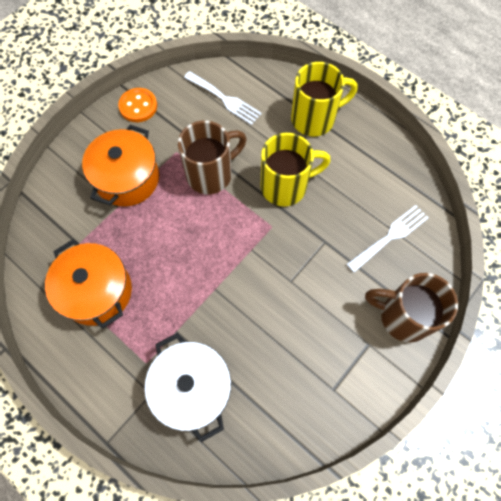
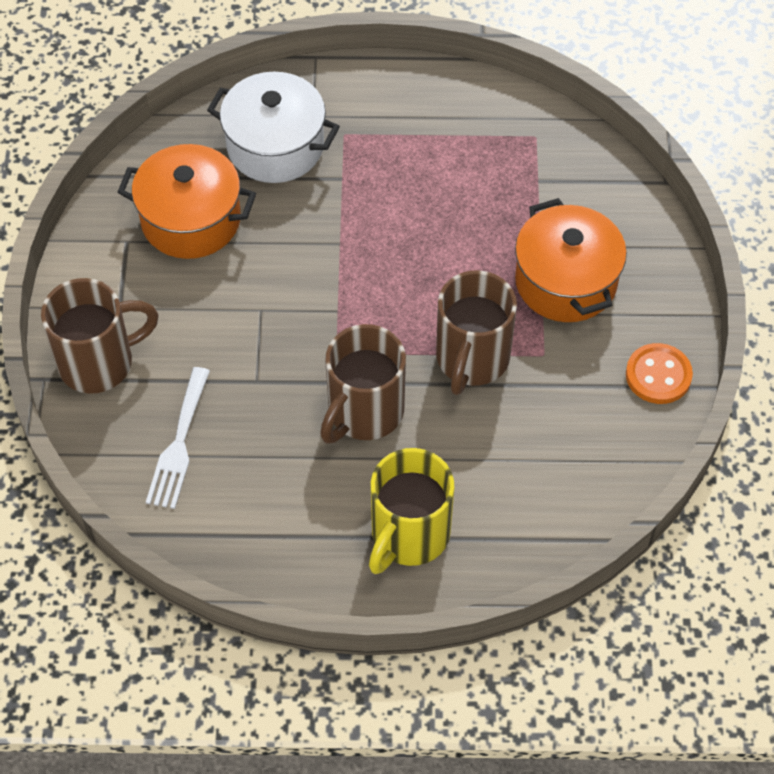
camera: 140 degrees right, 10 degrees down
(97, 291) = (464, 155): orange pot -> orange pot (191, 220)
(225, 99) = (557, 471): white fork -> none
(285, 186) = (364, 412): yellow mug -> brown mug

